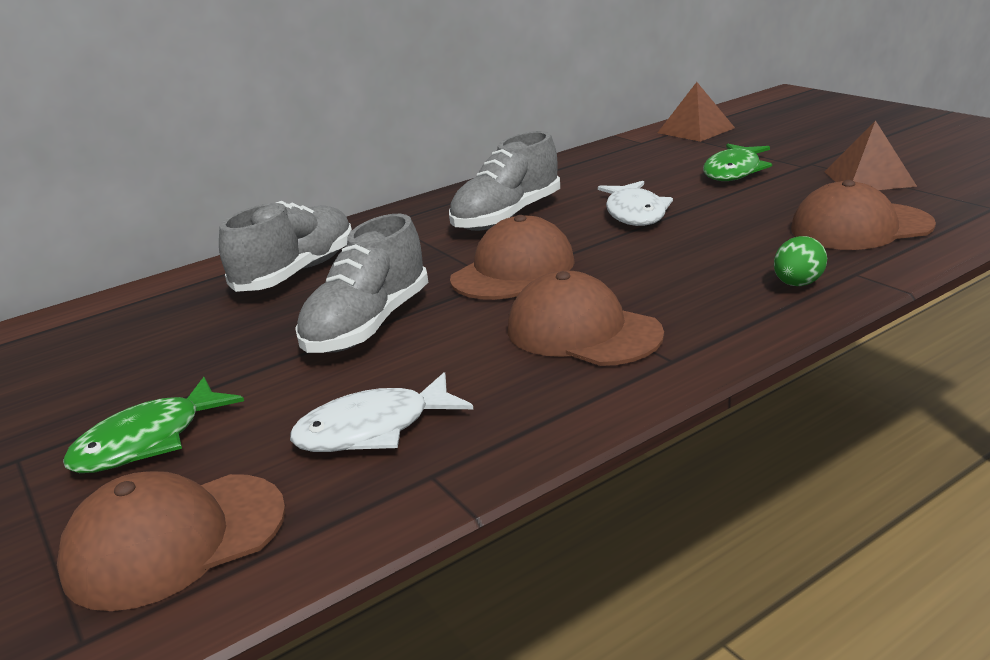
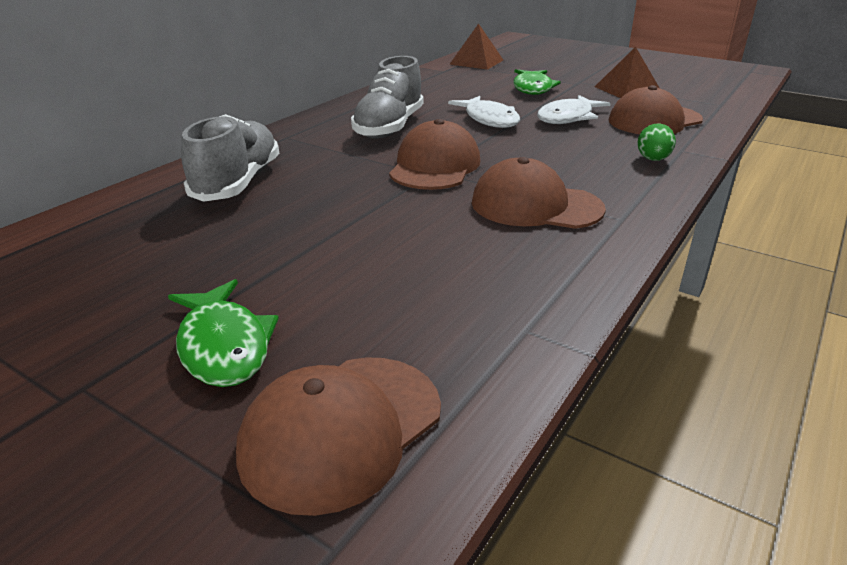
camera: 25 degrees left, 5 degrees up
(148, 441) = (224, 345): green fish -> green fish turned 45 degrees counterclockwise
(368, 325) = (350, 219): grey shoe -> none
(373, 429) = (439, 301): white fish -> white fish (568, 118)

